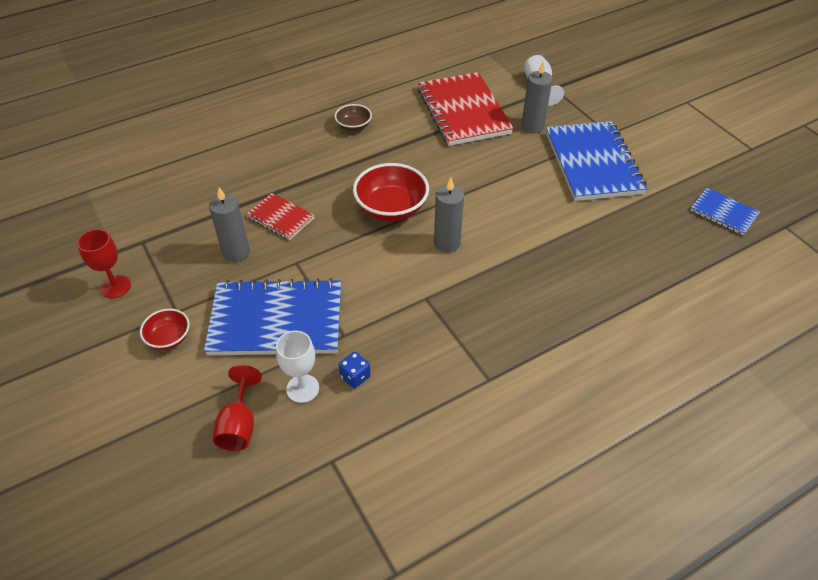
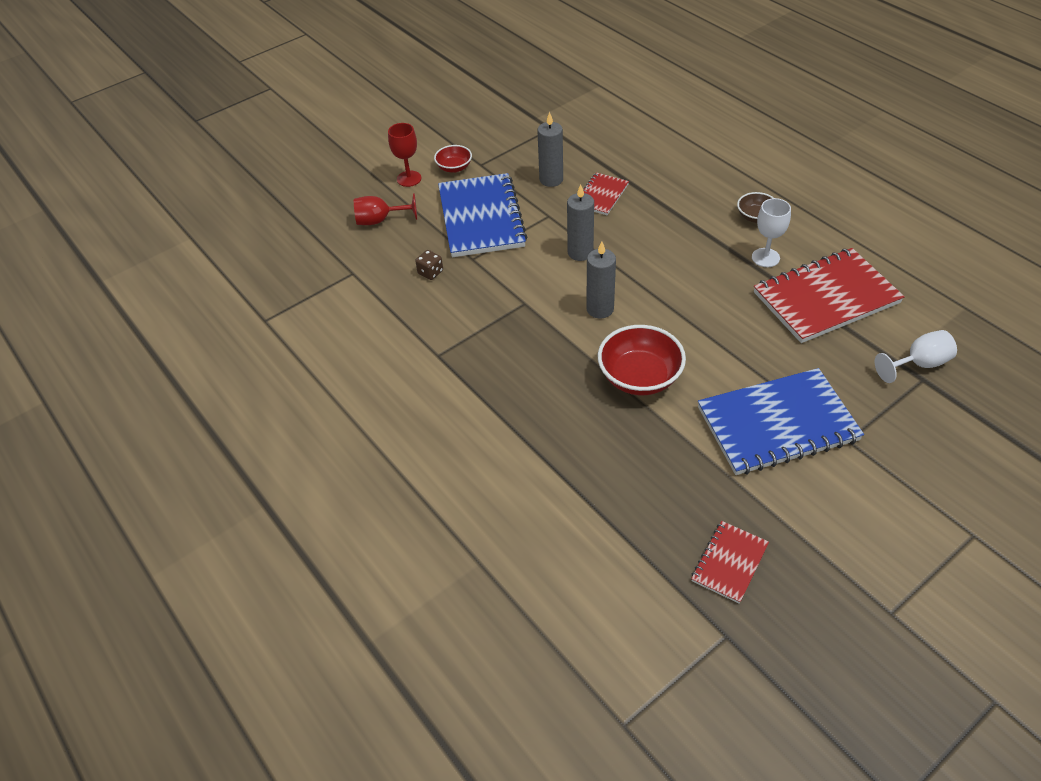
camera: 85 degrees right, 0 degrees up
(115, 287) = (499, 129): red goblet -> red goblet (409, 179)
(302, 388) = (415, 246): white goblet -> white goblet (765, 257)
(355, 376) = (430, 272): blue dice -> brown dice
(391, 208) = (637, 263): red bowl -> red bowl (639, 377)
(532, 127) = (825, 362): grey candle -> grey candle (580, 252)
(723, 213) = (729, 563): blue notebook -> red notebook

